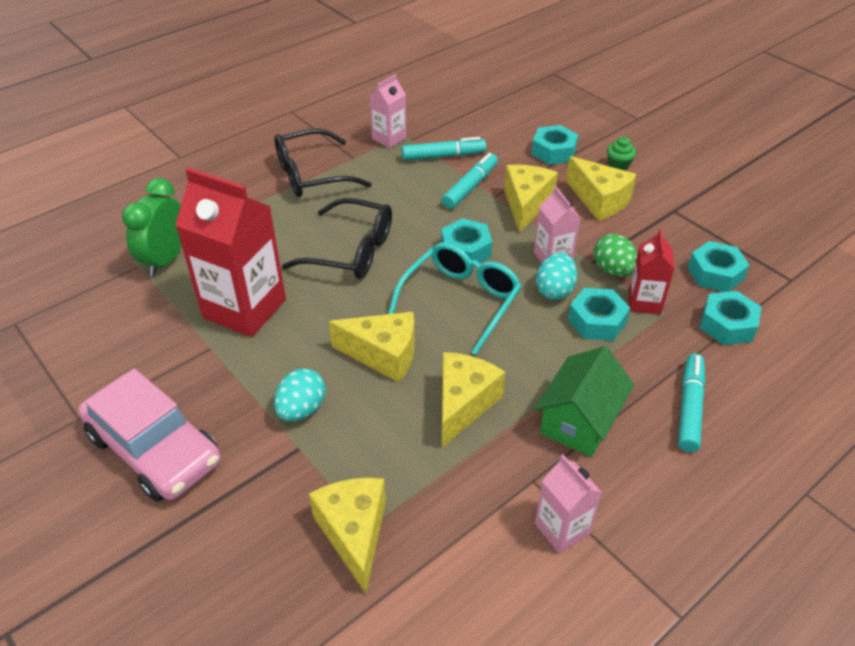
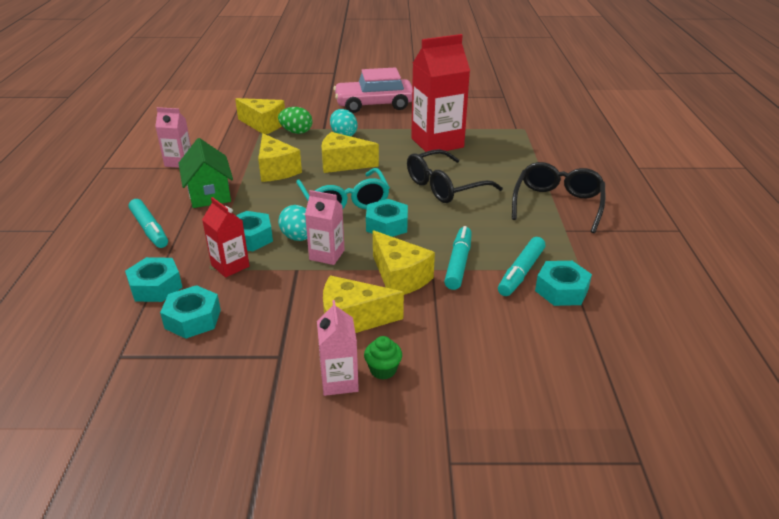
camera: 130 degrees right, 10 degrees down
(165, 260) = (512, 135): green clock -> none
(383, 355) = (343, 164): yellow cheese -> yellow cheese turned 45 degrees clockwise
(389, 138) = (581, 258): pink carton -> pink carton (339, 381)
(470, 187) = (458, 263): turquoise marker -> turquoise marker turned 150 degrees counterclockwise
(553, 151) = (457, 341): turquoise nut -> turquoise nut (561, 290)
(613, 270) = (275, 272): green egg -> green egg (296, 132)

